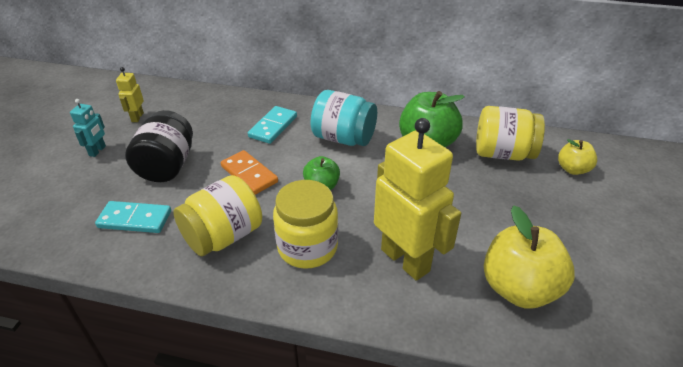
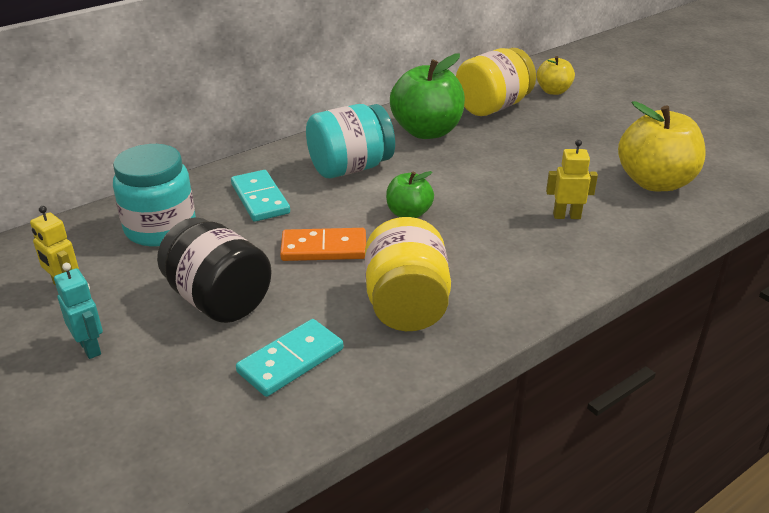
camera: 50 degrees left, 5 degrees down
(211, 113) = (160, 228): none -> turquoise jar
(307, 247) = (488, 260): yellow jar -> none
(405, 260) = (566, 216): yellow robot -> yellow robot, size x0.45

